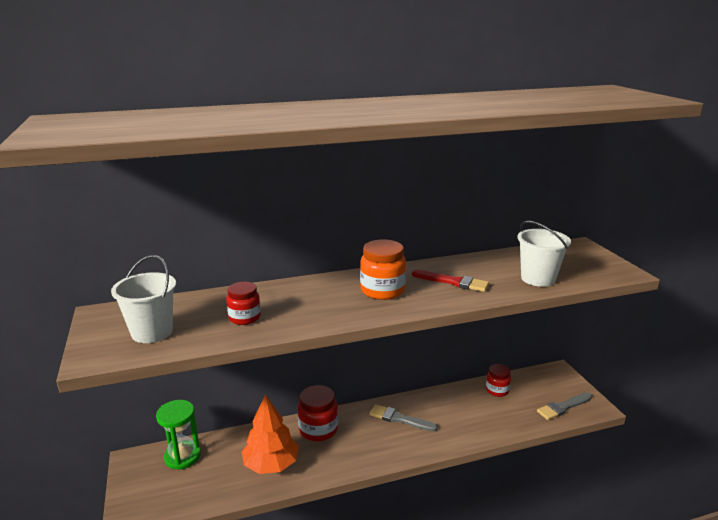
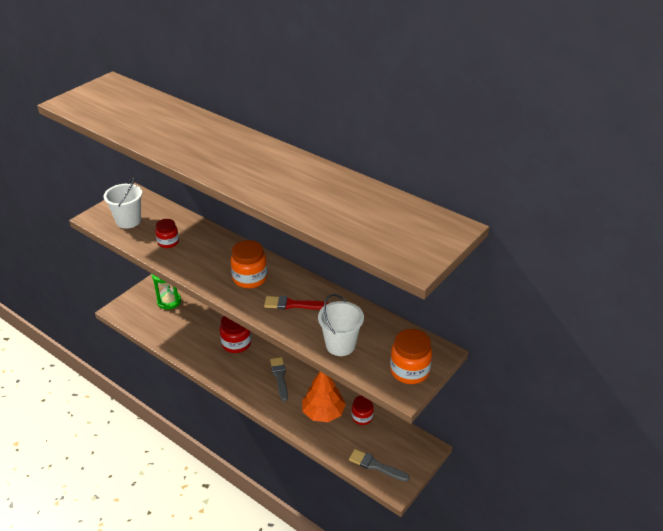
camera: 55 degrees right, 15 degrees up
(271, 464) = (190, 340): orange tree -> orange tree (323, 412)
(453, 282) = (293, 304): red brush -> red brush turned 105 degrees clockwise
(597, 262) = (409, 371): none -> orange jar

